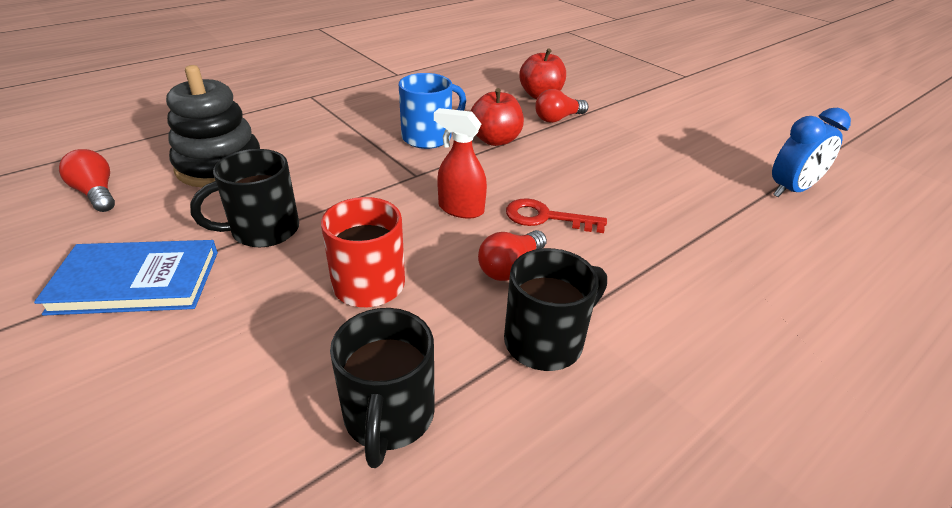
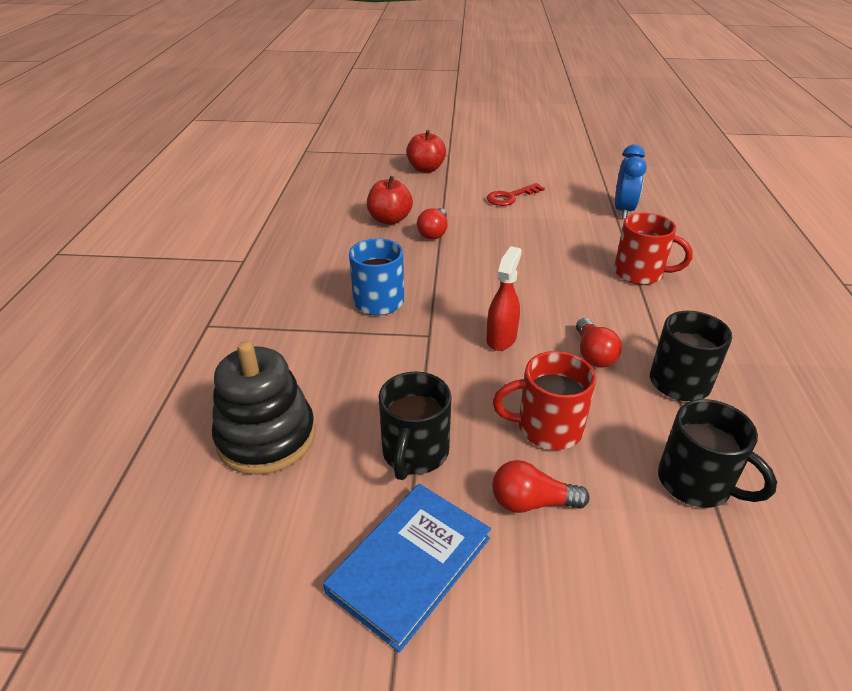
camera: 45 degrees left, 0 degrees up
(96, 193) = (204, 547): red light bulb -> red light bulb (531, 502)
(460, 209) = (501, 338): red spray bottle -> red spray bottle turned 135 degrees clockwise
(495, 140) = (427, 274): red apple -> red apple (426, 169)
(546, 217) = (553, 309): red key -> red key (510, 197)
(695, 244) = (640, 273): none -> red mug

